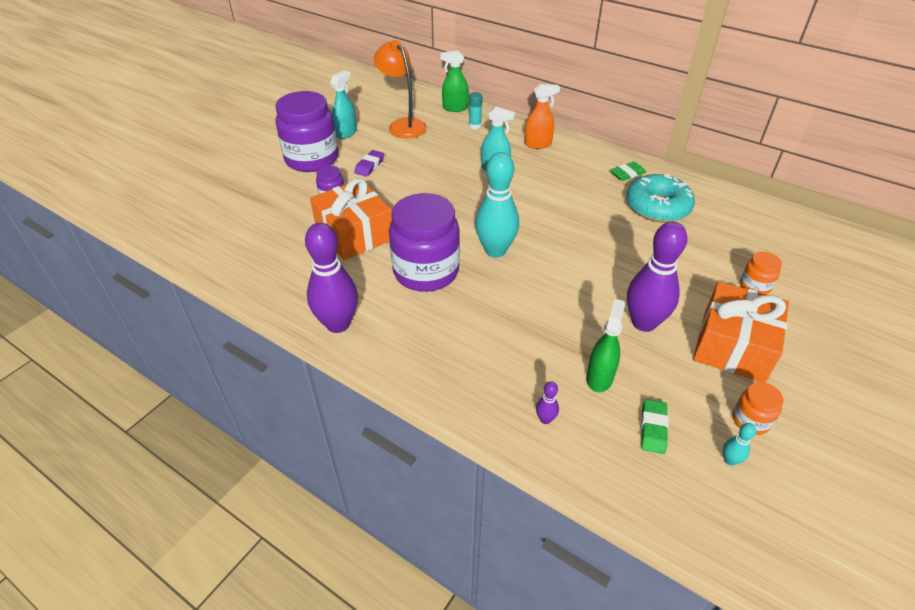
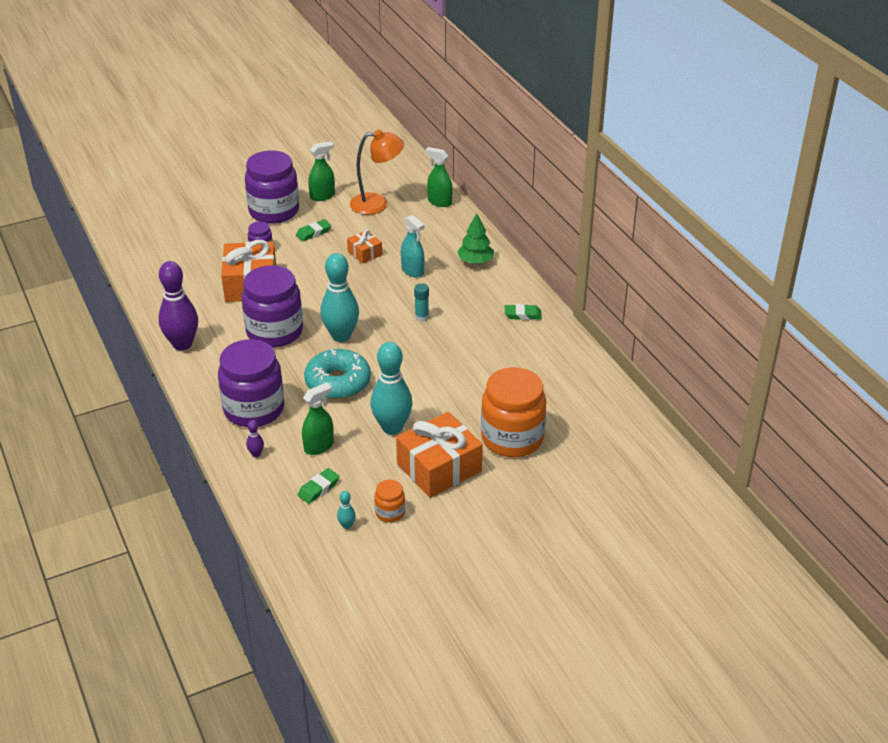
camera: 30 degrees right, 5 degrees down
(346, 133) = (322, 196): turquoise spray bottle -> green spray bottle
(369, 166) = (313, 233): purple eraser -> green eraser
(403, 125) = (377, 204): orange lamp -> orange lamp turned 90 degrees clockwise
(436, 168) = (365, 253): none -> orange gift
(475, 126) = (438, 225): turquoise glue stick -> turquoise glue stick (421, 317)
(489, 365) = (254, 409): none -> purple jar
(538, 144) = (475, 261): orange spray bottle -> green tree
(644, 323) = (392, 427): purple bowling pin -> turquoise bowling pin
(657, 207) = (513, 351): turquoise donut -> turquoise donut (338, 382)
(754, 286) = (512, 438): orange jar -> orange jar, size x2.22

